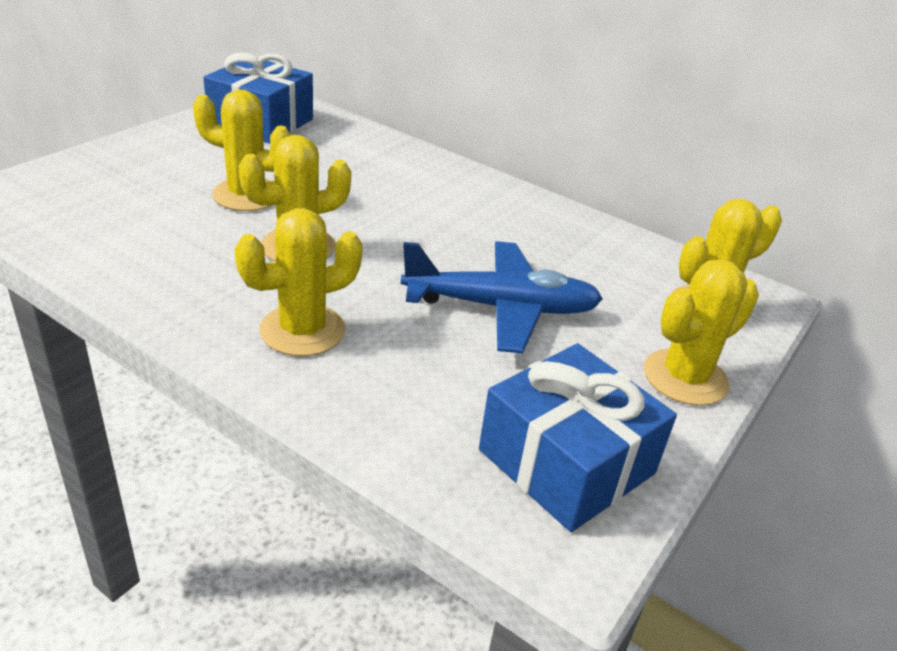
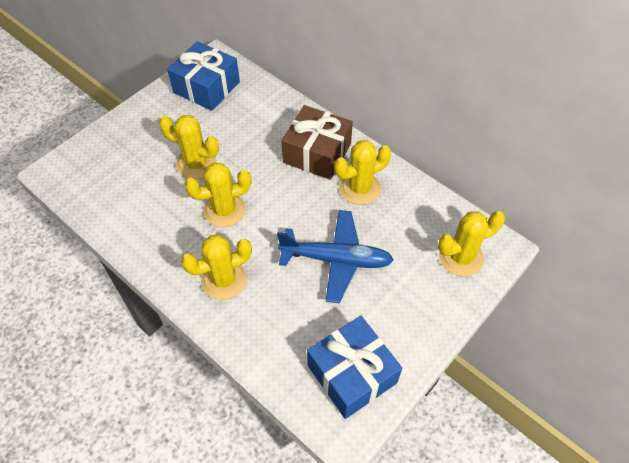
camera: 10 degrees right, 20 degrees up
(444, 191) = (317, 153): none -> brown gift
(685, 377) = (432, 314): yellow cactus -> yellow cactus (360, 188)

